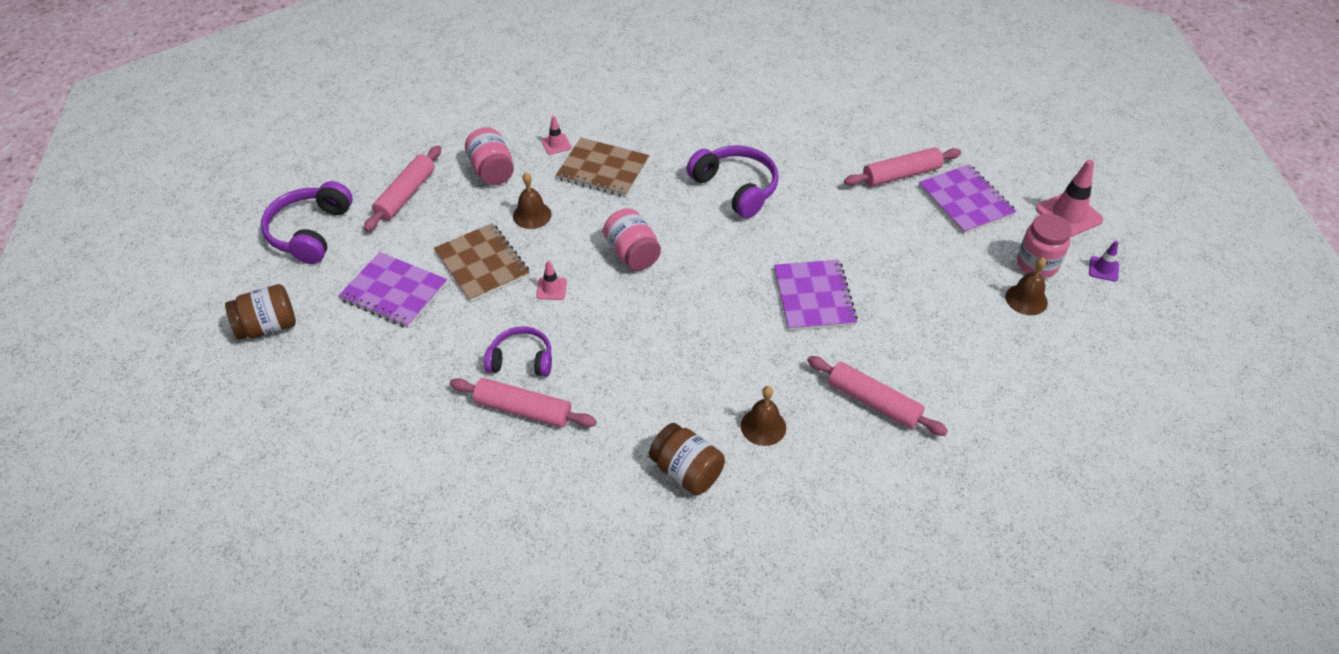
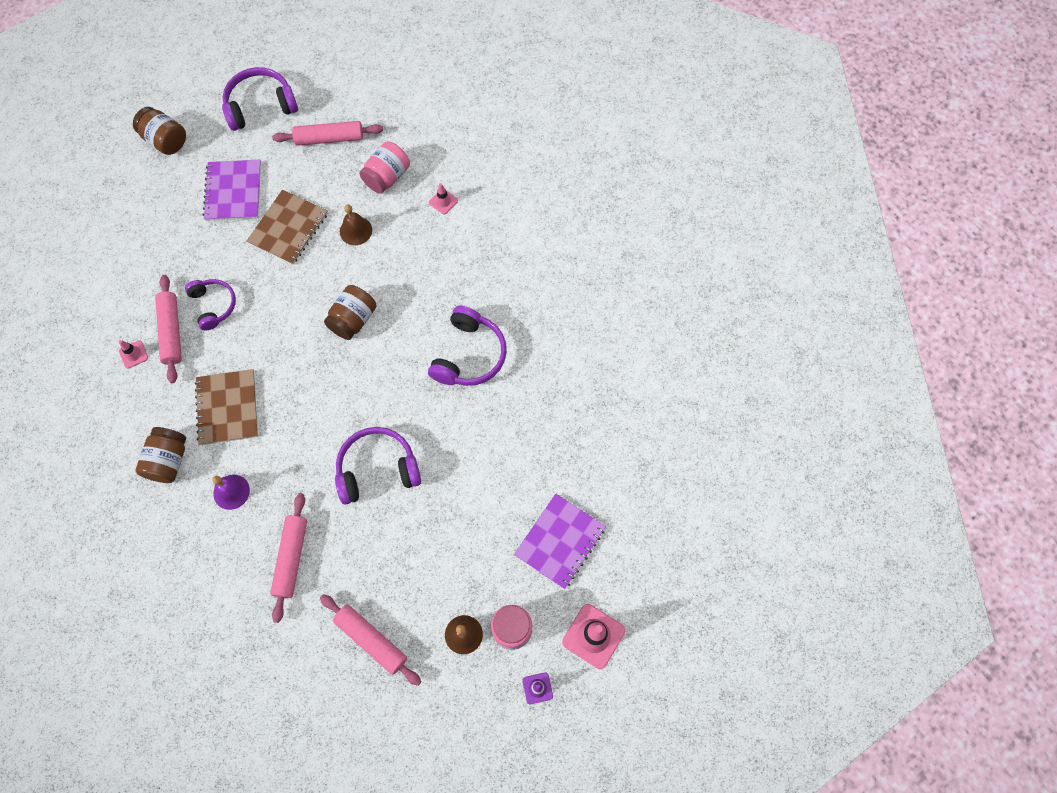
camera: 60 degrees right, 20 degrees up
(551, 289) = (289, 286): pink traffic cone -> pink traffic cone (133, 354)
(603, 169) = (434, 249): brown notebook -> brown notebook (227, 408)
(632, 254) = (353, 319): pink jar -> brown jar
(763, 426) = (231, 492): brown bell -> purple bell
(814, 297) = (377, 469): purple notebook -> purple headphones
(901, 175) = (563, 475): pink rolling pin -> pink rolling pin (371, 640)

